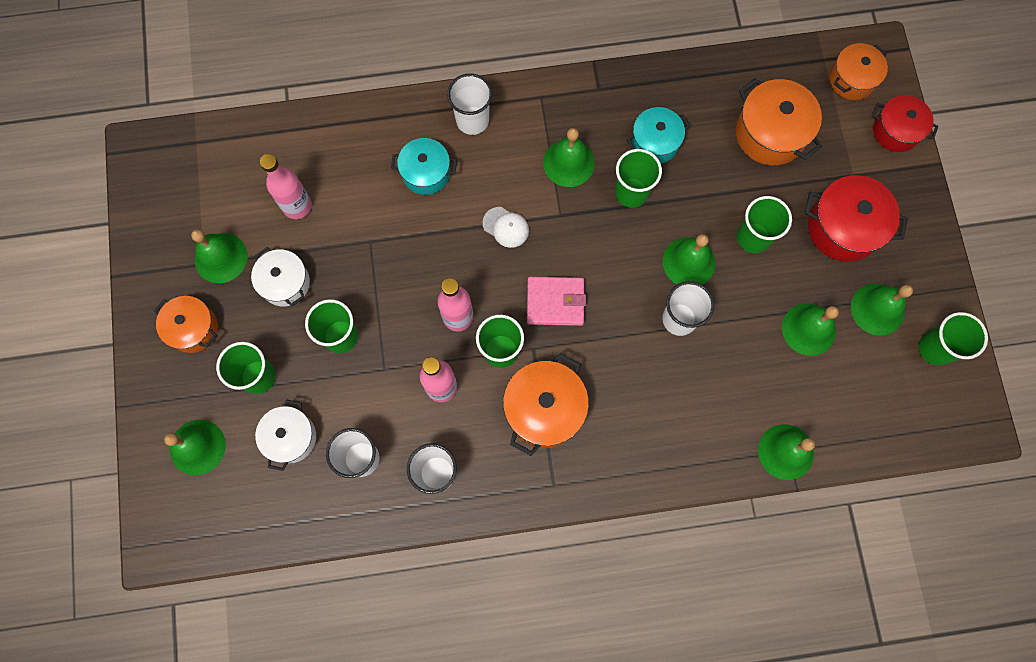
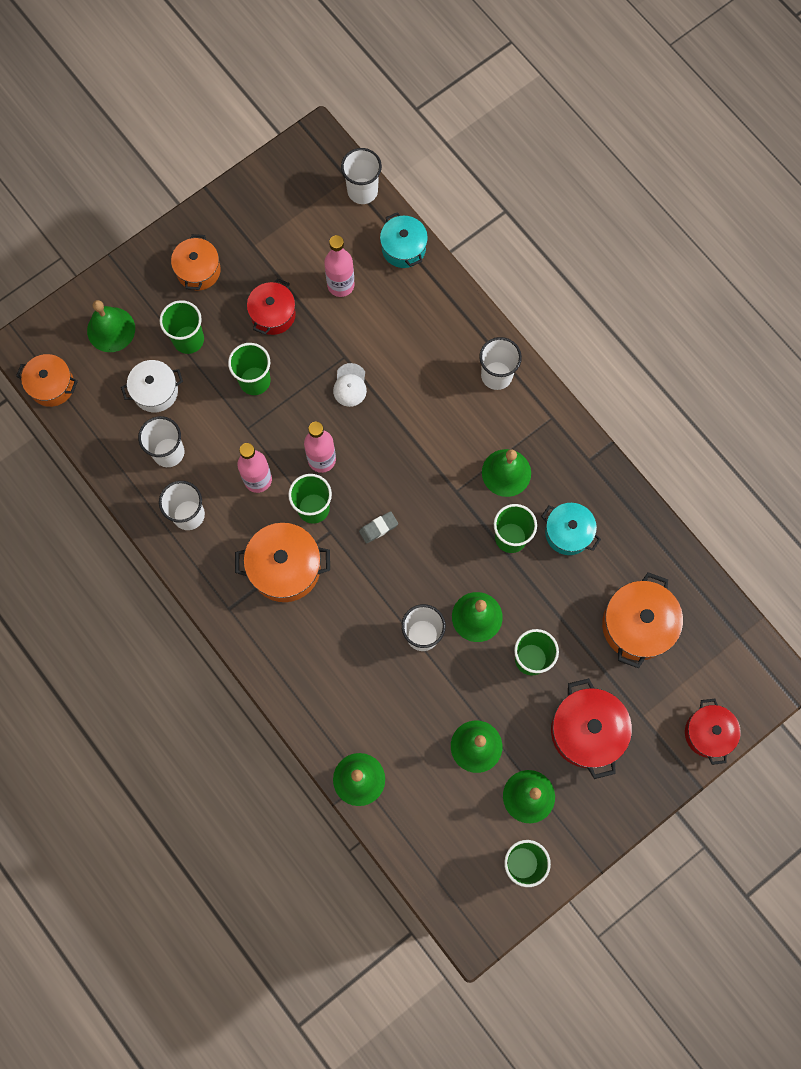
camera: 60 degrees right, 0 degrees up
(217, 136) = (362, 191): none -> white cup
(221, 257) = (265, 255): green bell -> none
(285, 283) = (273, 314): white pot -> red pot
(426, 173) = (428, 366): turquoise pot -> turquoise pot (403, 248)
(506, 227) = (419, 454): white cap -> white cap (350, 385)
(555, 302) = (378, 528): pink wallet -> grey eraser
(852, 79) = (734, 670): orange pot -> orange pot (52, 385)

